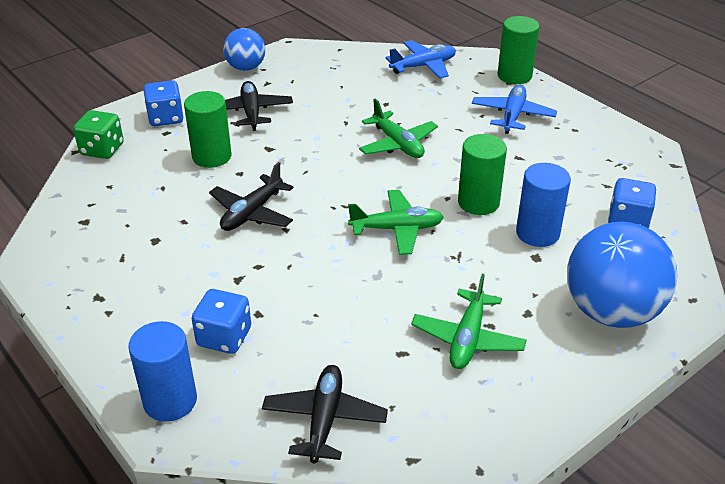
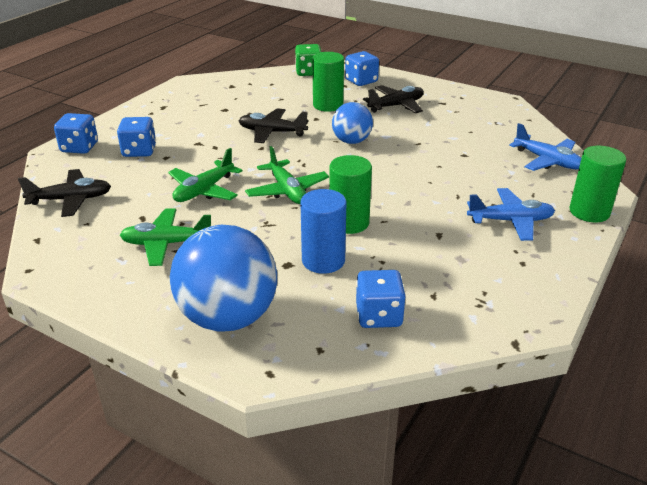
camera: 70 degrees right, 5 degrees down
(170, 401) = (79, 147): blue cylinder -> blue dice
(246, 68) = (455, 91): blue ball -> blue ball (351, 141)
(397, 144) = (406, 170): green plane -> green plane (204, 190)

